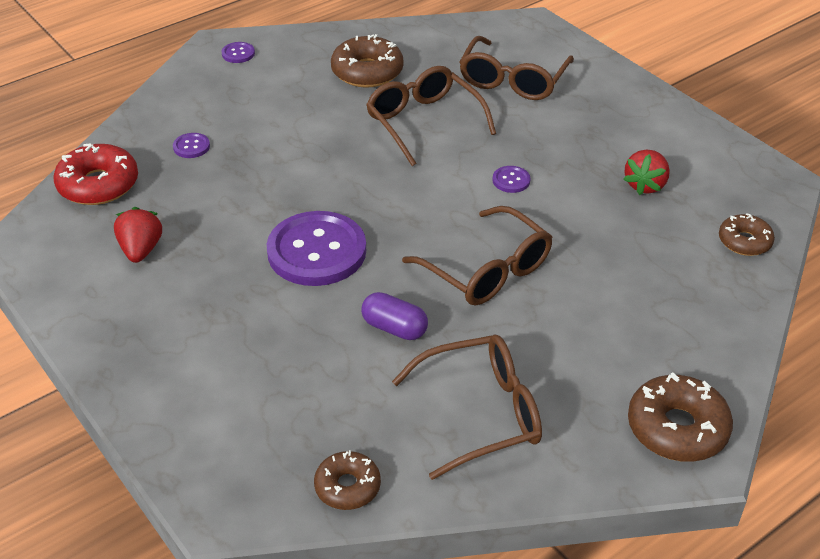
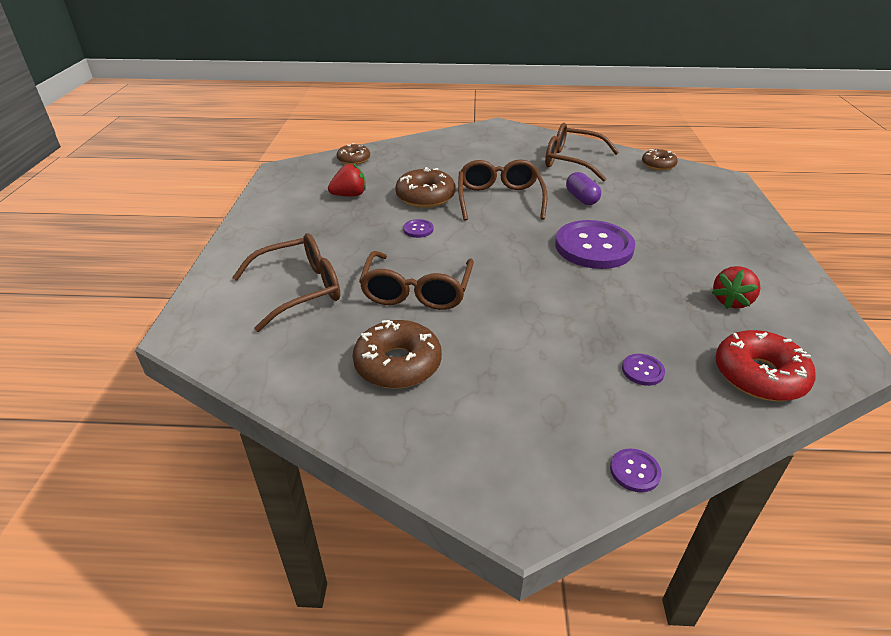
camera: 140 degrees left, 5 degrees down
(238, 54) = (505, 475): purple button -> purple button (634, 471)
(677, 428) = (494, 133): brown donut -> brown donut (425, 197)

